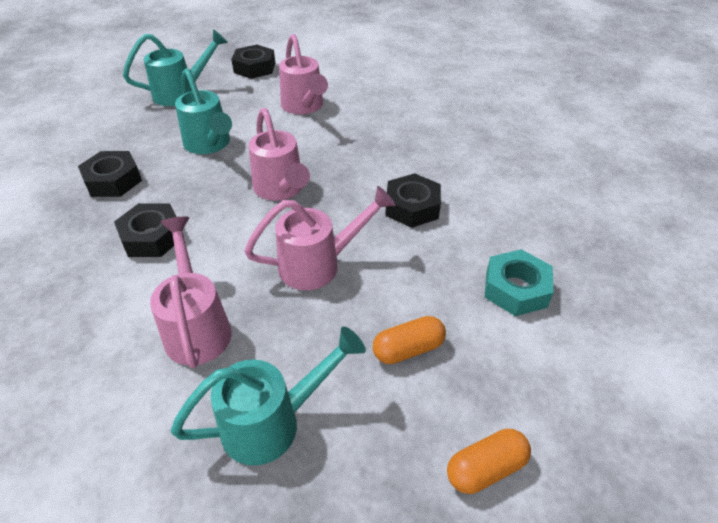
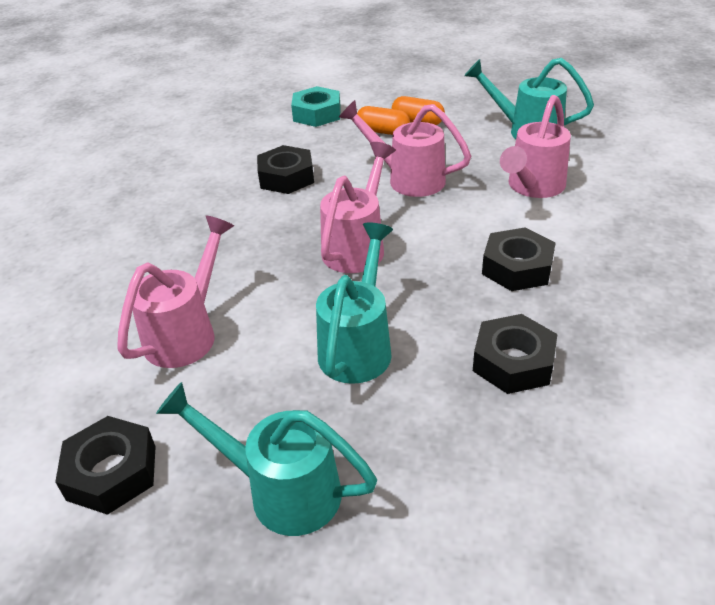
camera: 130 degrees left, 5 degrees down
(485, 468) = (445, 82): orange capsule -> orange capsule (382, 131)

